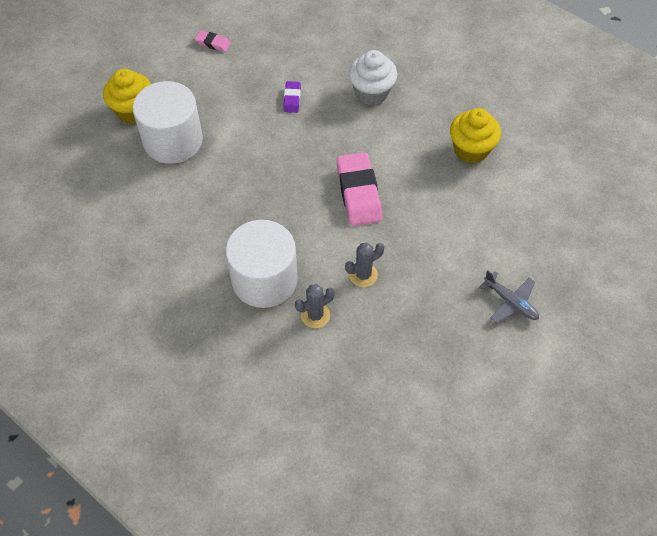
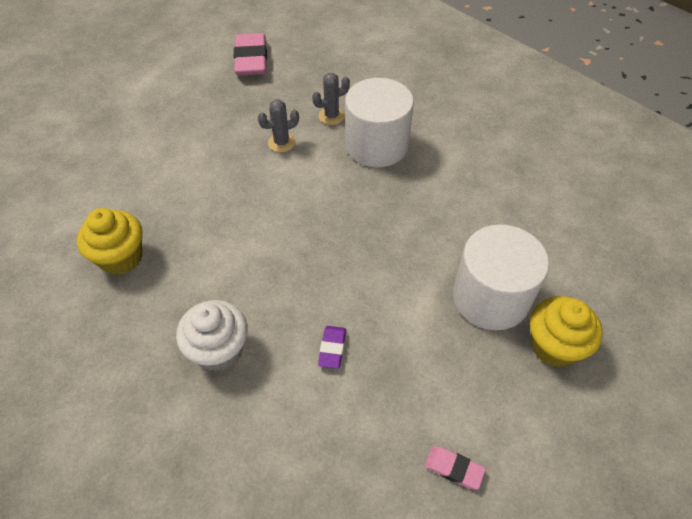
camera: 175 degrees left, 5 degrees down
(358, 192) = (268, 218): pink eraser -> pink eraser (251, 59)
(510, 302) = (154, 114): grey plane -> none

